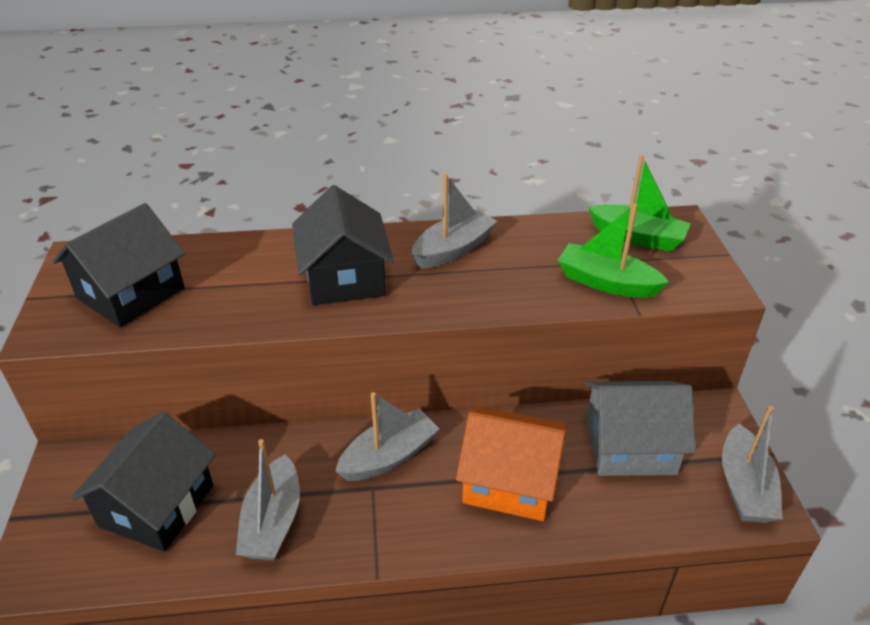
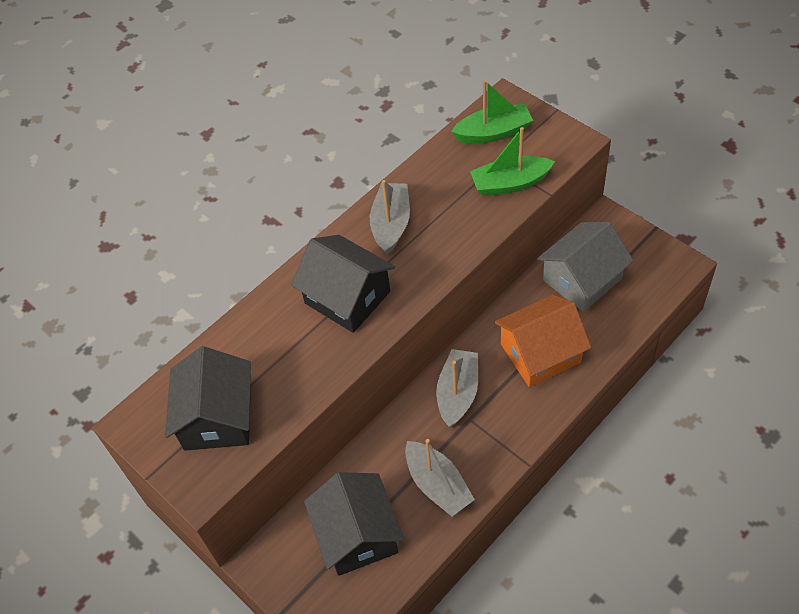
camera: 35 degrees left, 15 degrees up
(744, 487) = (660, 259): grey boat -> none

